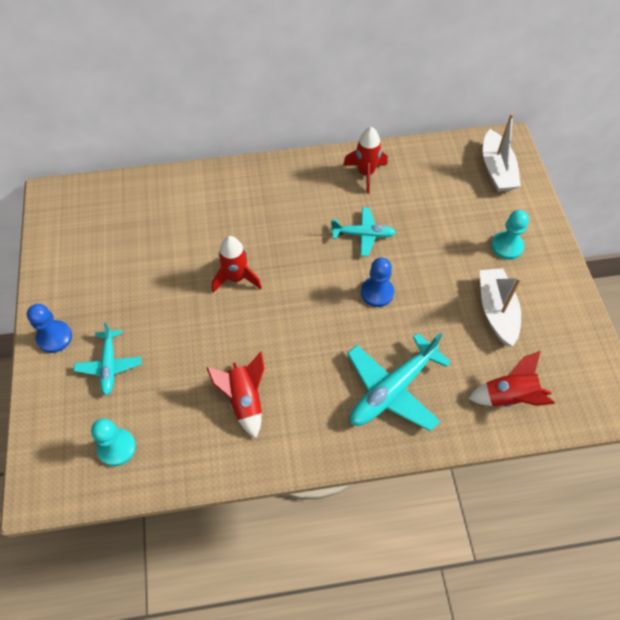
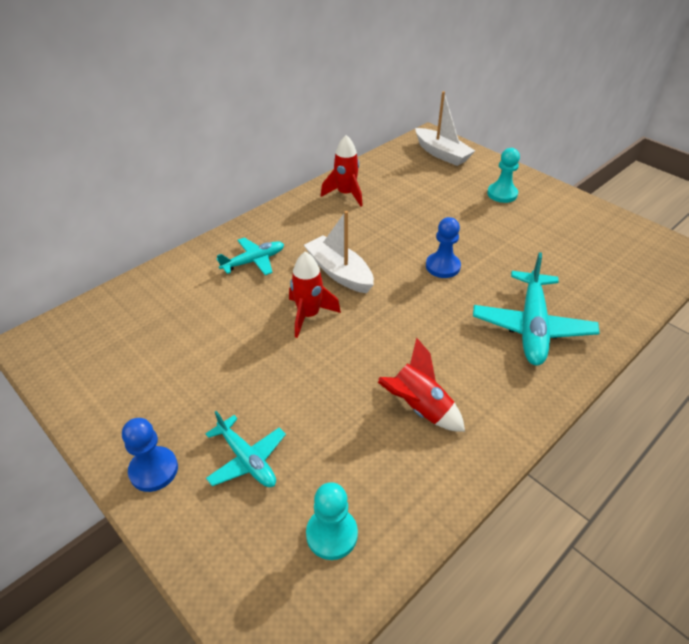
camera: 35 degrees left, 15 degrees down
(363, 235) = (388, 234): turquoise plane -> turquoise plane (254, 261)
(496, 311) = (542, 235): white boat -> white boat (339, 272)
(509, 397) = (616, 284): red rocket -> none

